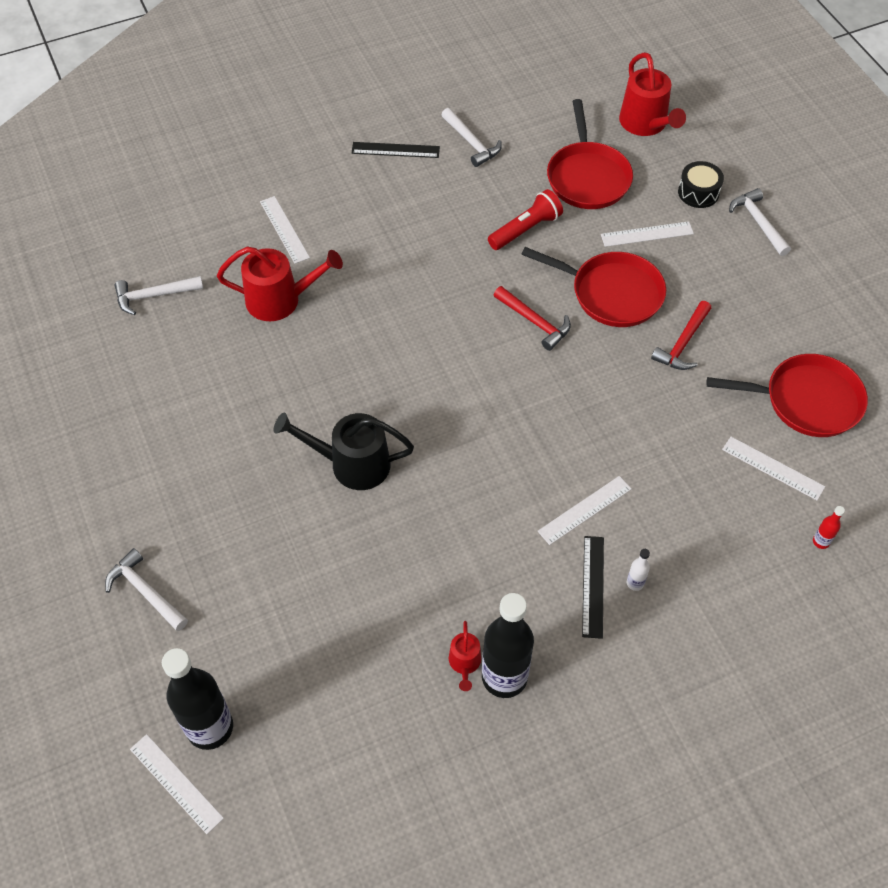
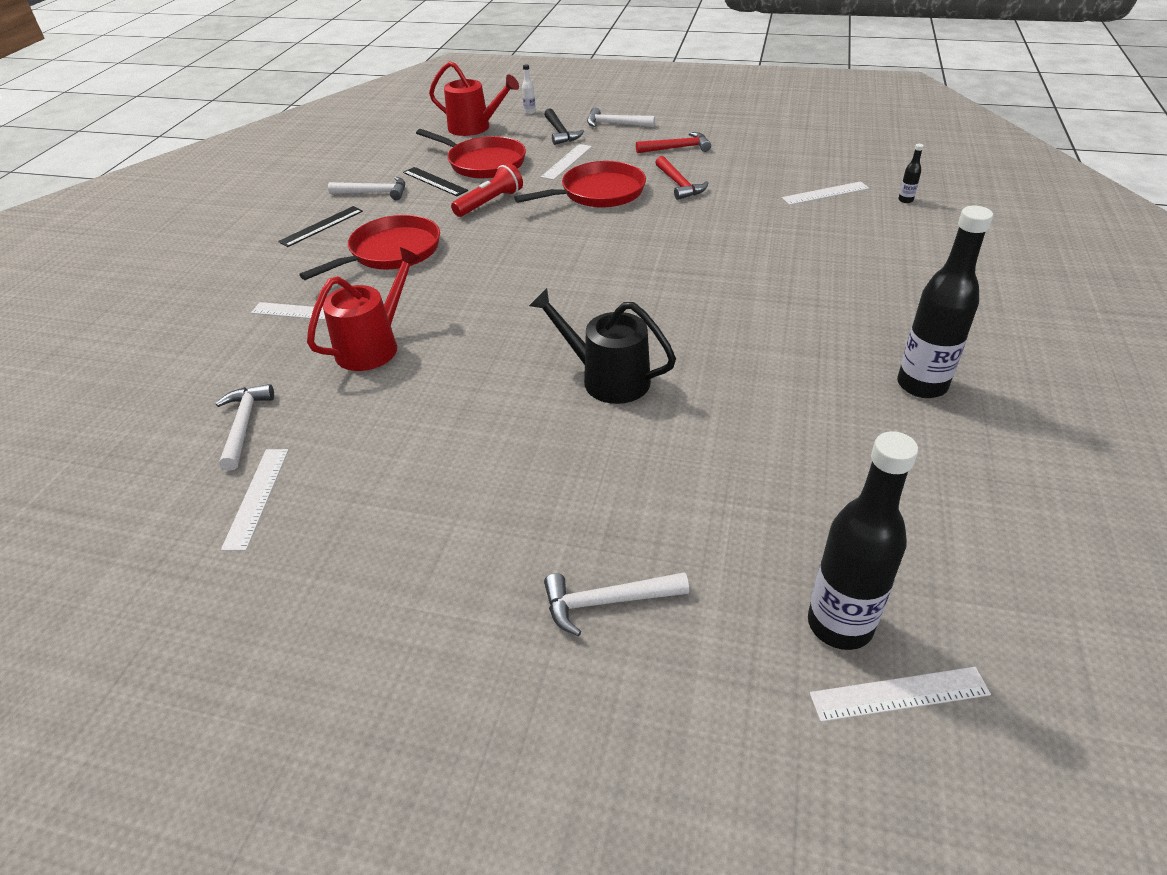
camera: 50 degrees left, 15 degrees down
(154, 296) = (244, 425): white hammer -> white hammer turned 150 degrees clockwise
(352, 464) = (607, 379): black watering can -> black watering can turned 75 degrees clockwise
(465, 663) = (889, 402): red watering can -> none
(525, 229) = (490, 203): red flashlight -> red flashlight turned 45 degrees clockwise
(534, 322) = (580, 232): red hammer -> red hammer (677, 148)
(584, 510) = (785, 279): white ruler -> white ruler (257, 497)
(593, 586) = (863, 304): black ruler -> black ruler (435, 181)
(635, 583) = (877, 284): white bottle -> white bottle (529, 112)
(698, 192) = (560, 133): black drum -> black hammer
(807, 400) = (782, 162): red pan -> red pan (391, 252)
(821, 541) = (905, 200): red bottle -> black bottle

